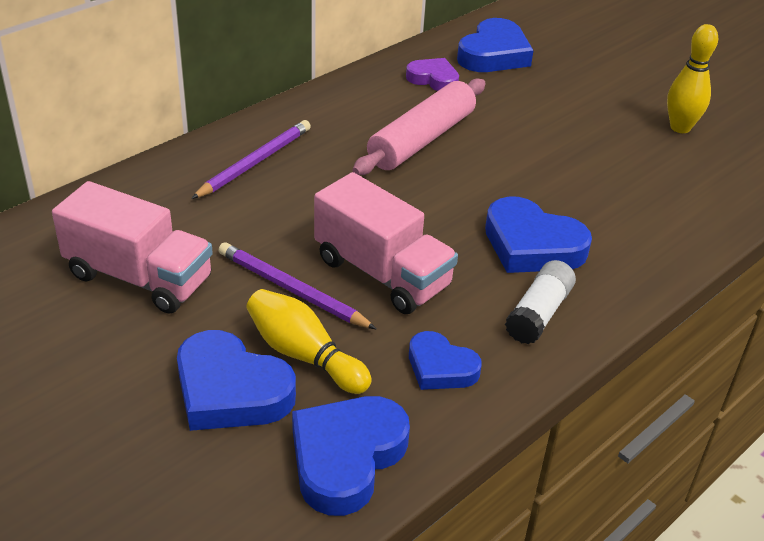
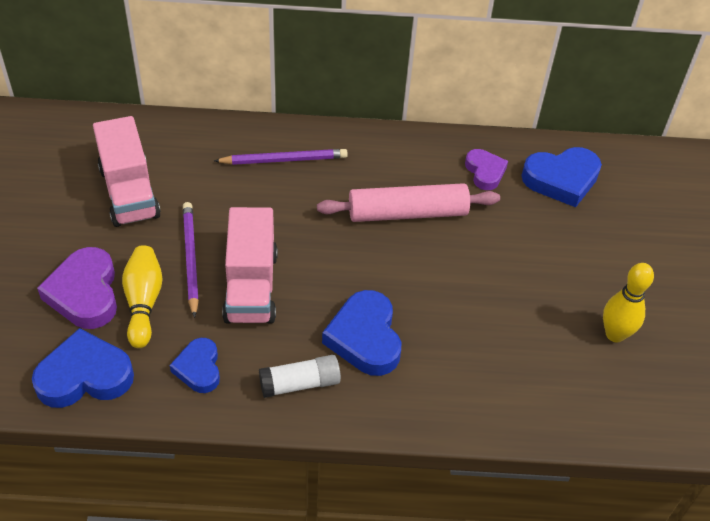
camera: 45 degrees right, 10 degrees up
(230, 390) = (85, 293): blue heart -> purple heart

